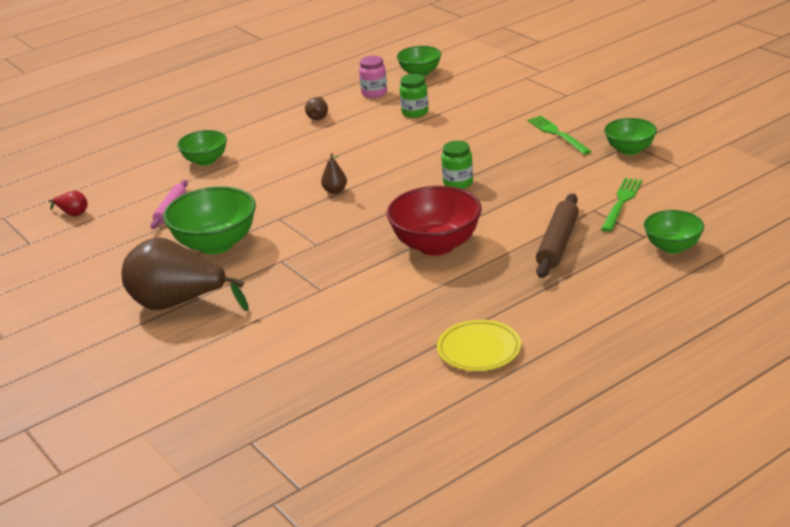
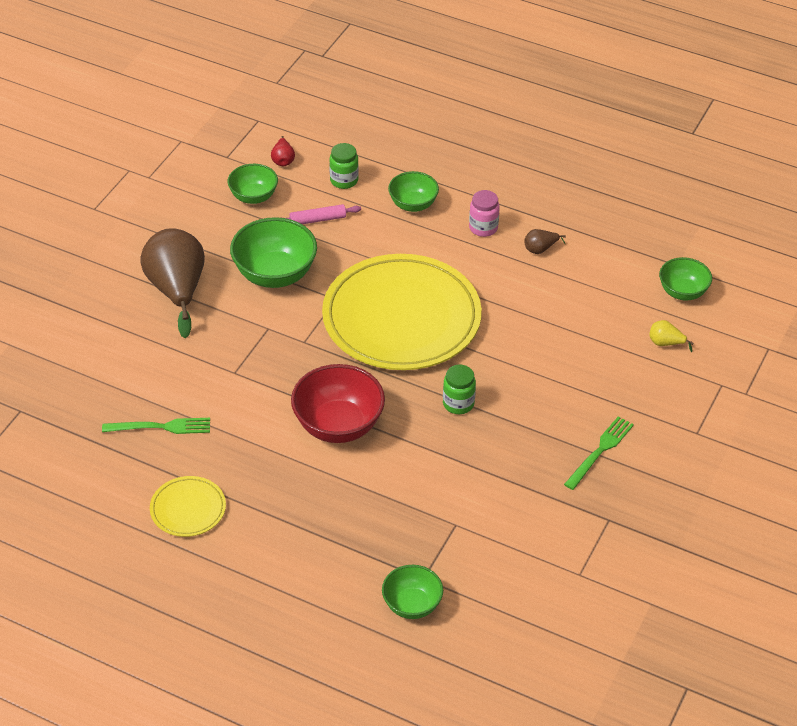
camera: 60 degrees right, 15 degrees up
(335, 191) = (401, 318): brown pear -> yellow plate
(374, 93) = (614, 272): pink jar -> pink jar (483, 228)
(415, 113) = (588, 320): green jar -> green jar (344, 180)
(466, 89) = (665, 343): none -> yellow pear
(557, 243) = (380, 514): brown rolling pin -> none
(621, 202) = (480, 543): green fork -> green fork (161, 427)
(629, 150) = (595, 522): green bowl -> green bowl (253, 197)

